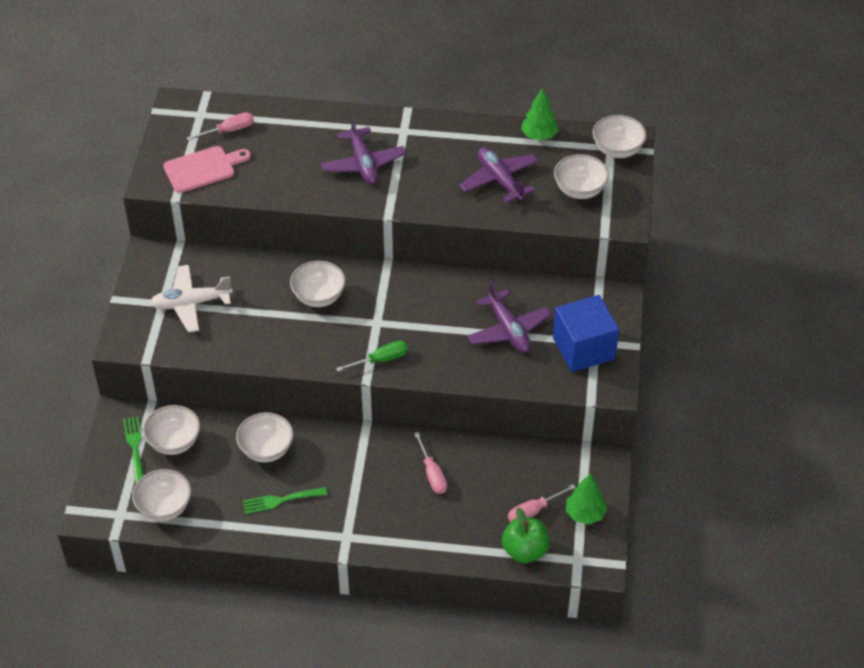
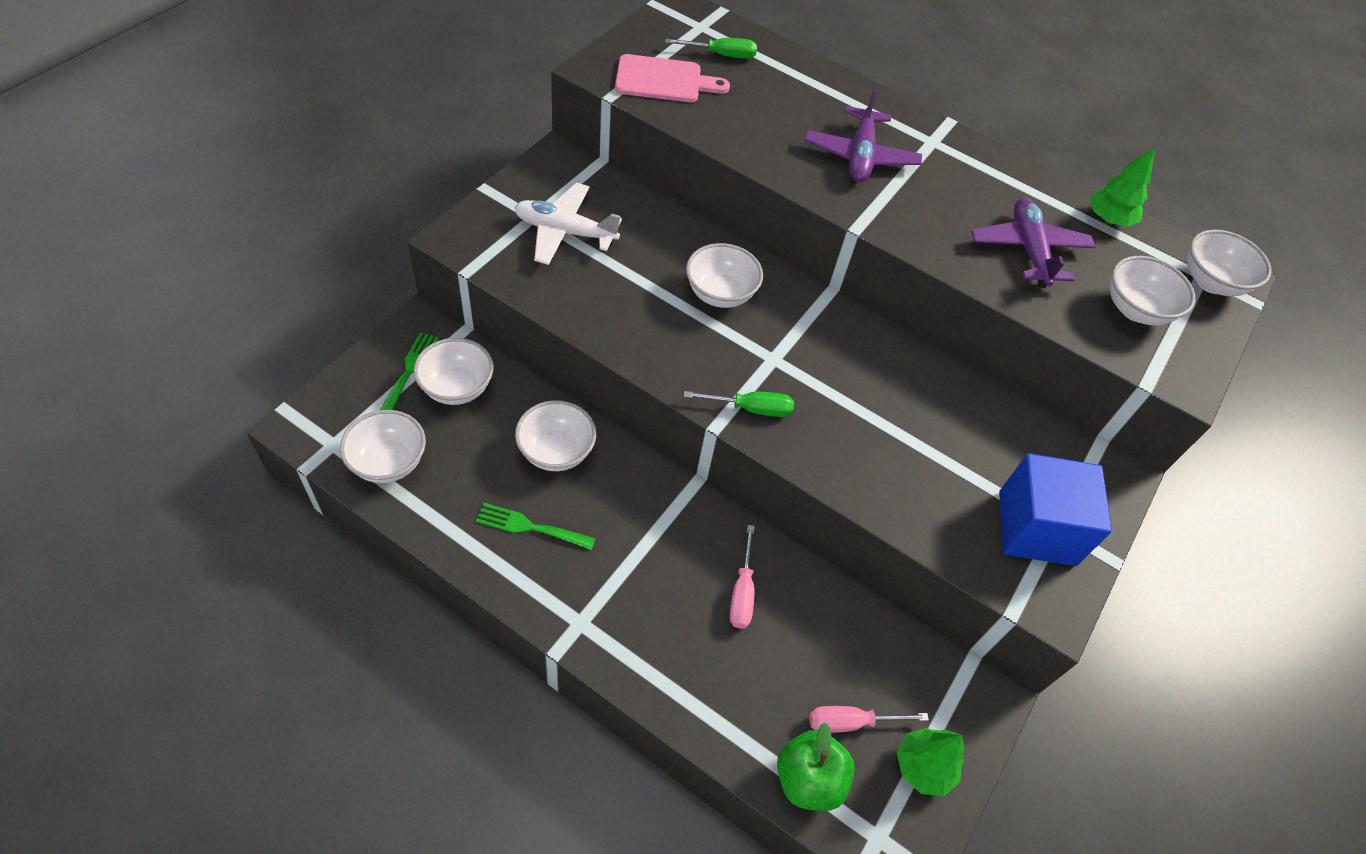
camera: 20 degrees right, 5 degrees up
(229, 130) = (721, 55): pink screwdriver -> green screwdriver
(508, 330) = (942, 451): purple plane -> none

